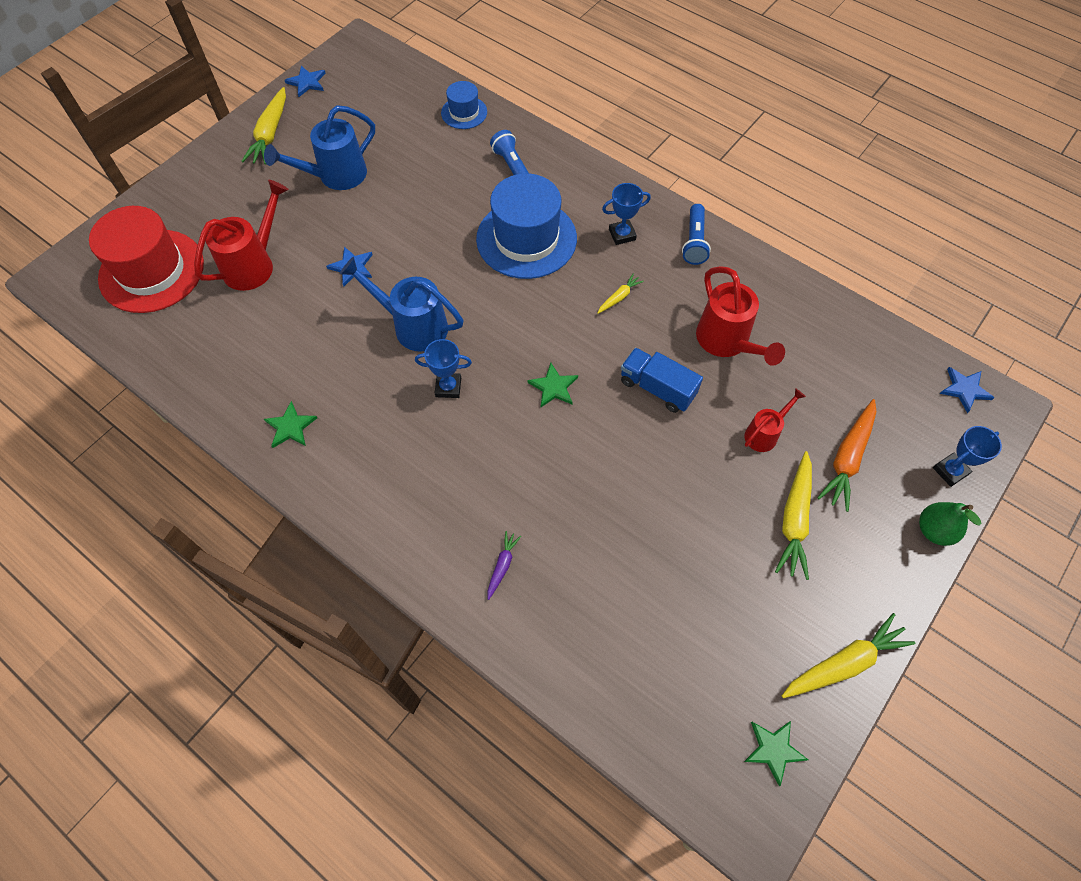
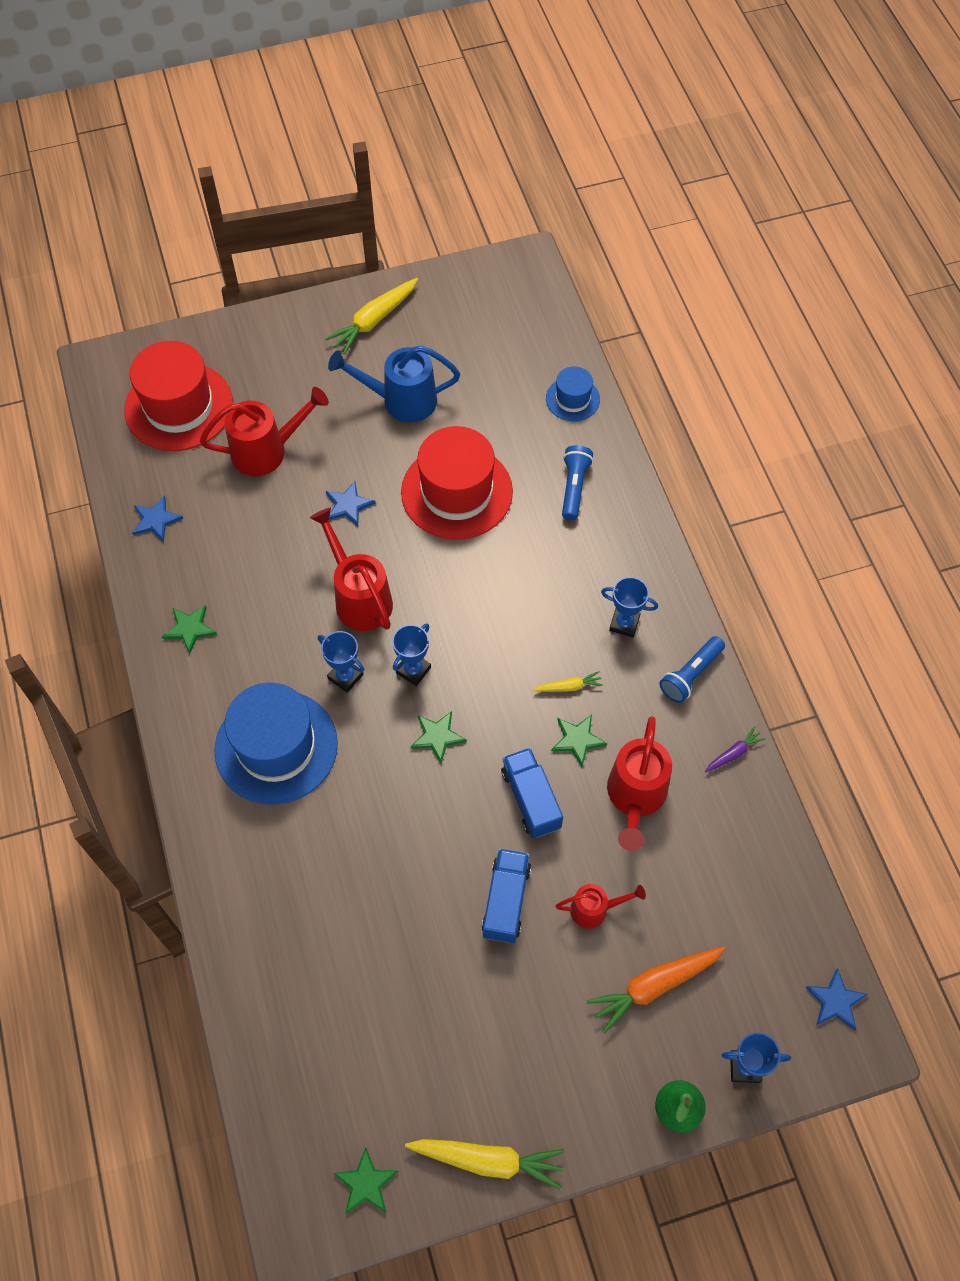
camera: 35 degrees right, 0 degrees up
(307, 82) = (447, 281): blue star -> blue star (155, 520)
(413, 326) = (359, 597): blue watering can -> red watering can
(429, 214) = (457, 492): none -> red hat
(497, 352) = (413, 670): none -> blue trophy
(502, 565) = (269, 869): purple carrot -> purple carrot (733, 753)
(526, 239) = (528, 572): blue hat -> blue hat (276, 747)
(655, 328) = (577, 739): none -> green star
(699, 469) = (506, 901): none -> blue truck
(794, 520) = (553, 1007): yellow carrot -> none

